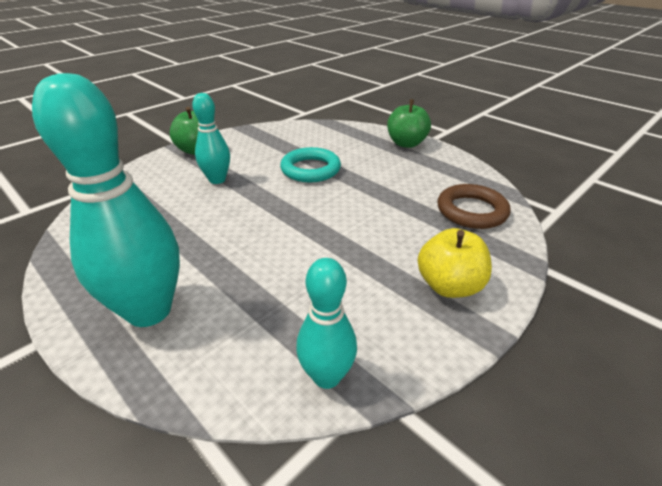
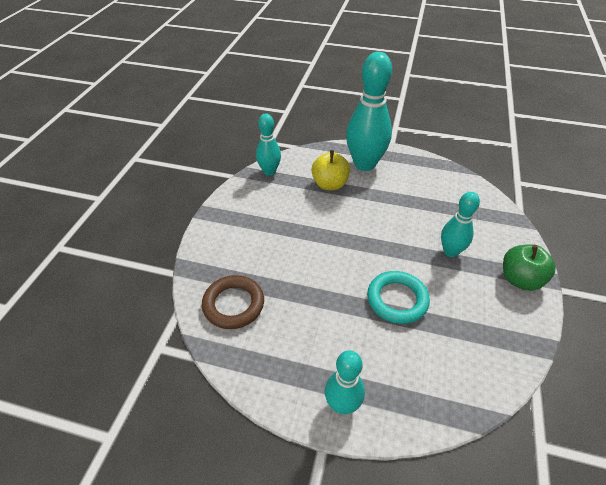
camera: 150 degrees right, 10 degrees up
(406, 143) = (342, 405): green apple -> turquoise bowling pin
(449, 286) = (232, 230): yellow apple -> yellow apple (330, 184)

